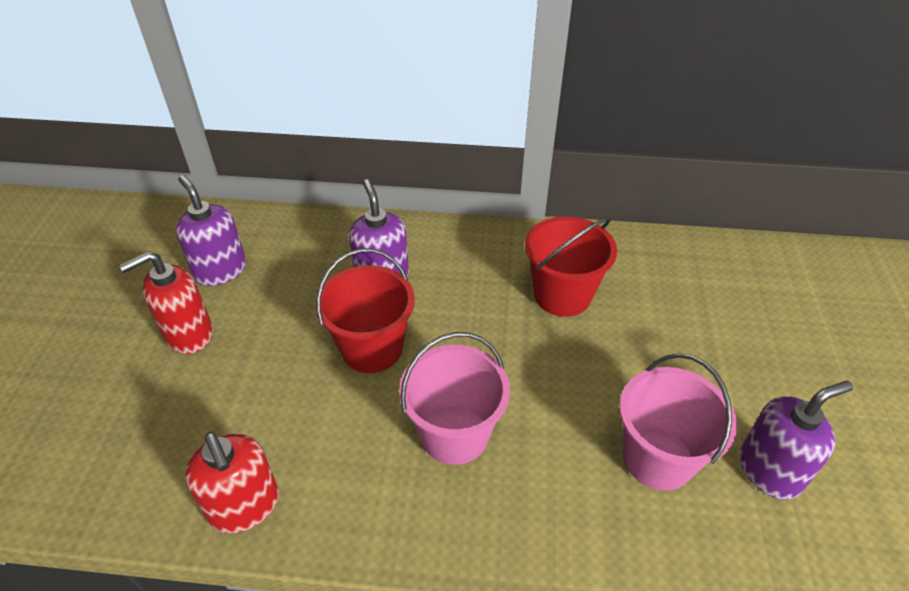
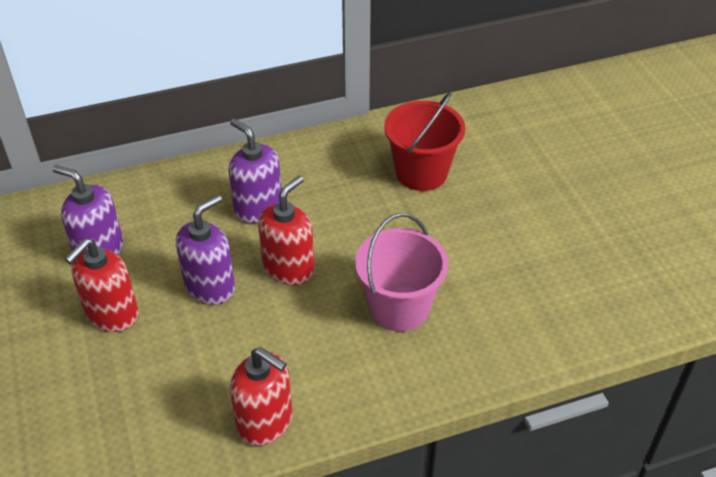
camera: 25 degrees left, 0 degrees up
(372, 348) = (289, 268): red bucket -> red soap dispenser
(658, 458) = (558, 269): pink bucket -> none
(769, 470) = (636, 249): purple soap dispenser -> purple soap dispenser (210, 286)

